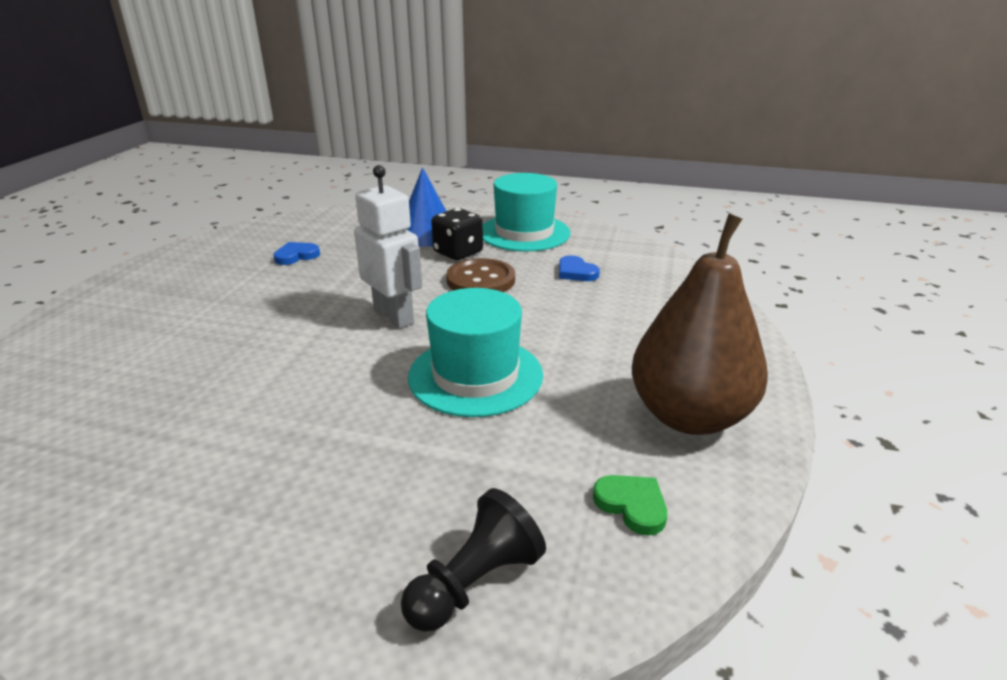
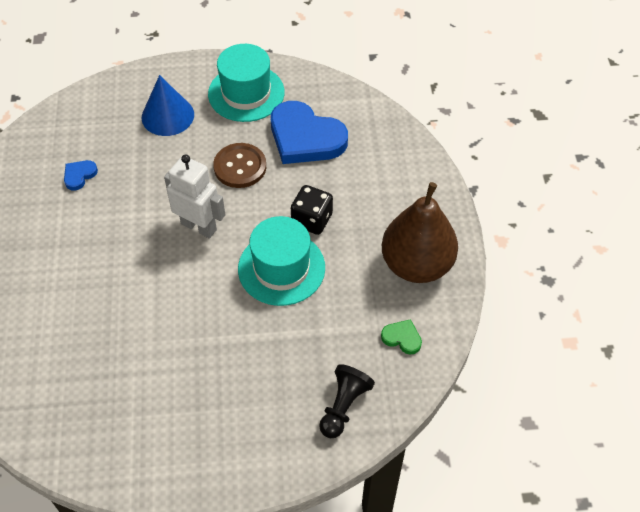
camera: 20 degrees left, 25 degrees up
(458, 252) = (206, 135): black dice -> black dice (312, 220)
(576, 272) = (305, 137): blue heart -> blue heart, size x2.32

